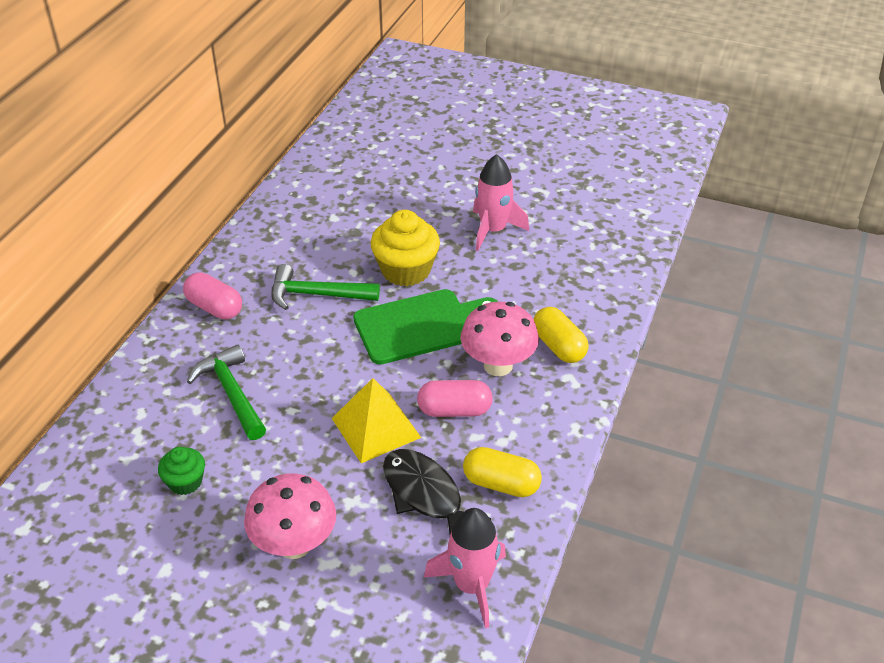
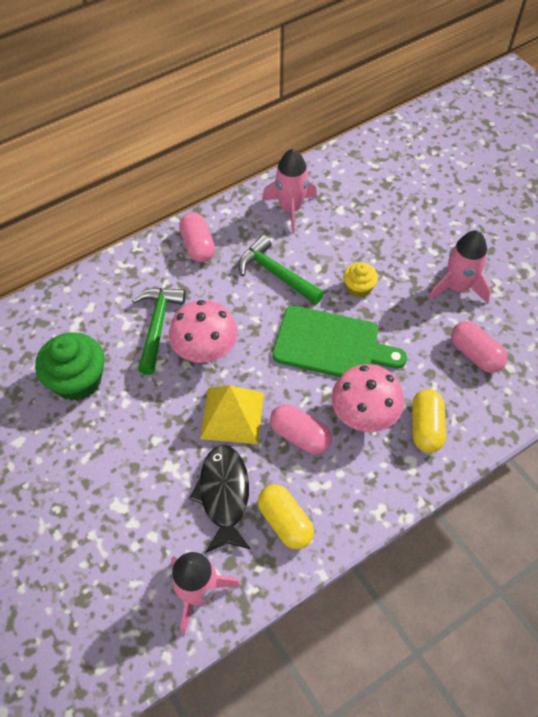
camera: 35 degrees right, 15 degrees up
(185, 482) = (77, 380): green cupcake -> green cupcake, size x1.79
(284, 237) = (290, 209): none -> pink rocket
(294, 544) = (108, 476): pink mushroom -> pink mushroom (205, 351)
(406, 270) = (358, 288): yellow cupcake -> yellow cupcake, size x0.56
(552, 273) = (475, 354): none -> pink capsule

